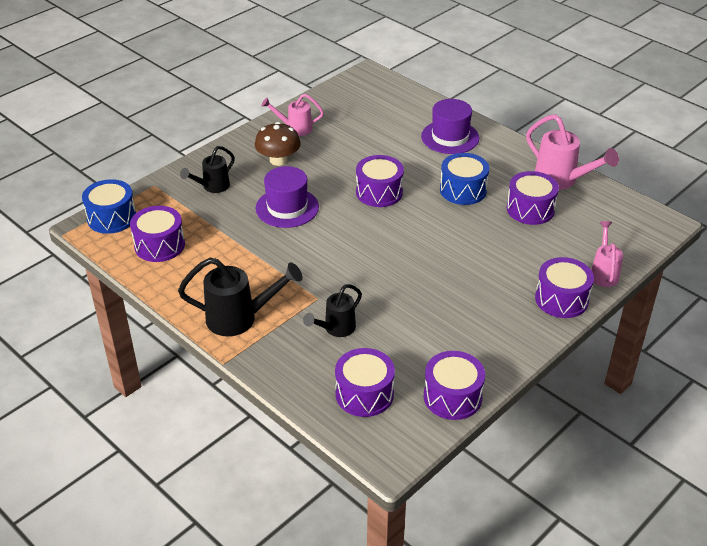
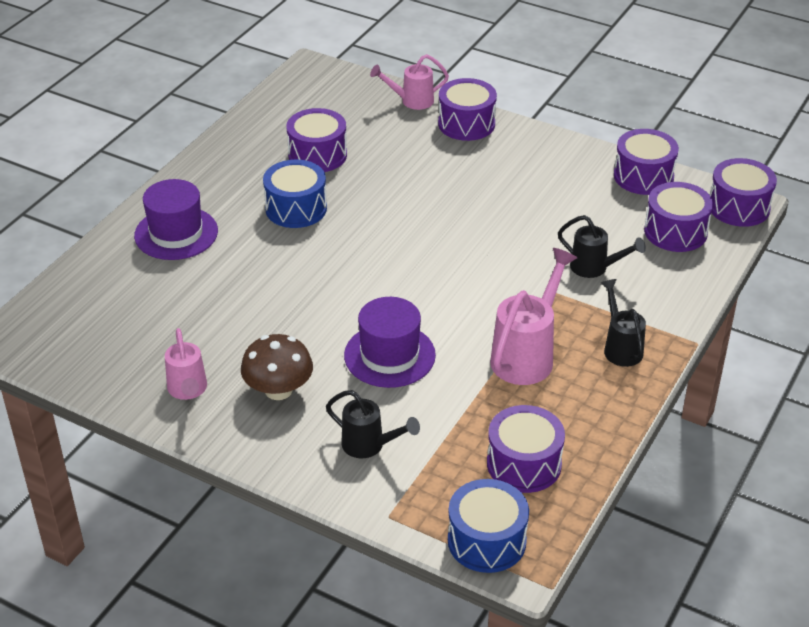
camera: 105 degrees left, 0 degrees up
(240, 318) = (620, 347): black watering can -> black watering can, size x0.63
(379, 192) = (325, 277): purple drum -> purple drum (738, 207)
(561, 181) = (252, 137): pink watering can -> pink watering can (527, 355)

